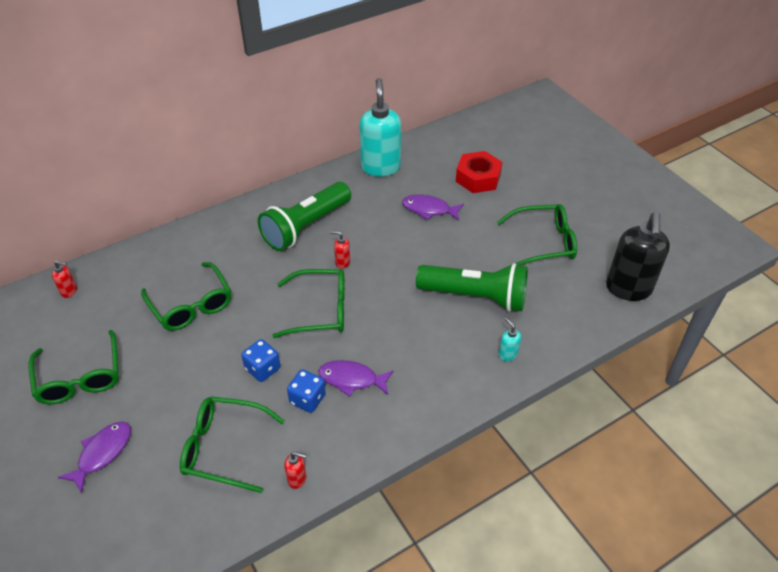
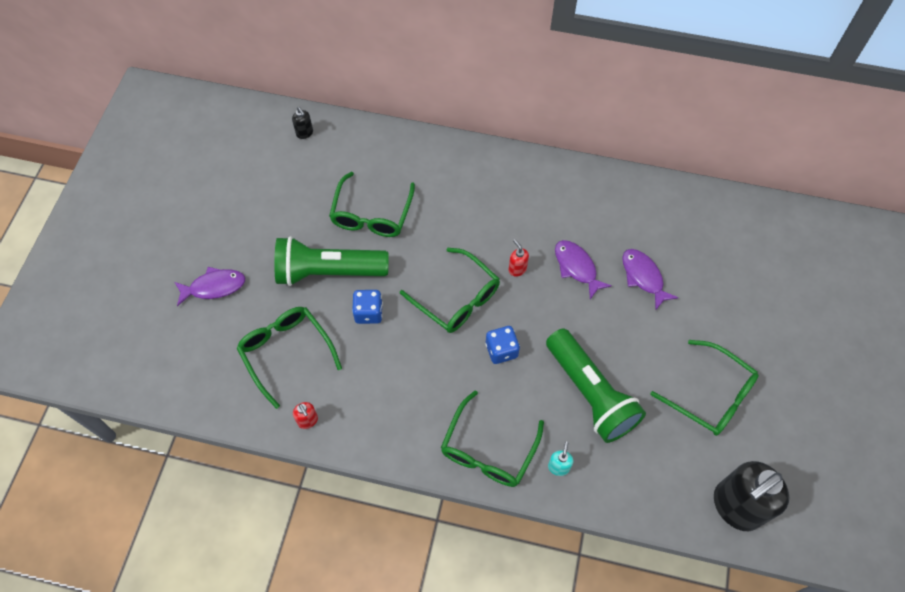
camera: 45 degrees right, 15 degrees up
(69, 291) = (305, 133): red soap dispenser -> black soap dispenser
(80, 377) = (251, 213): green glasses -> green glasses (488, 449)
(306, 227) = (522, 211): green flashlight -> green flashlight (328, 272)
(307, 399) = (374, 366): blue dice -> blue dice (501, 350)
(351, 379) = (420, 378): purple fish -> purple fish (576, 267)
(380, 167) = (647, 199): turquoise soap dispenser -> none
(478, 178) = (725, 280): red nut -> none

